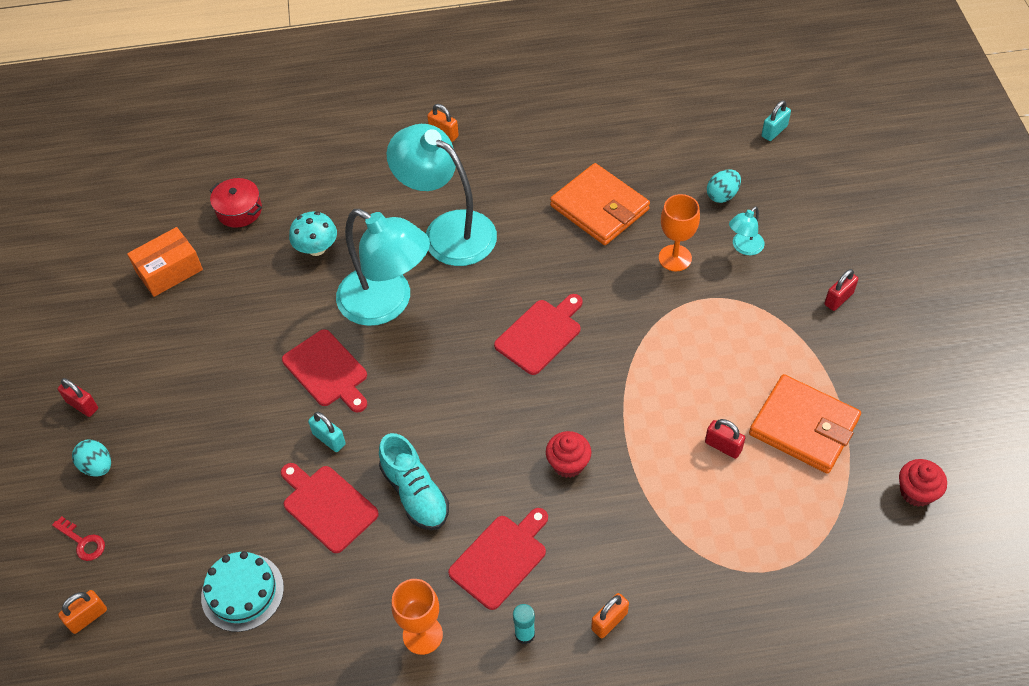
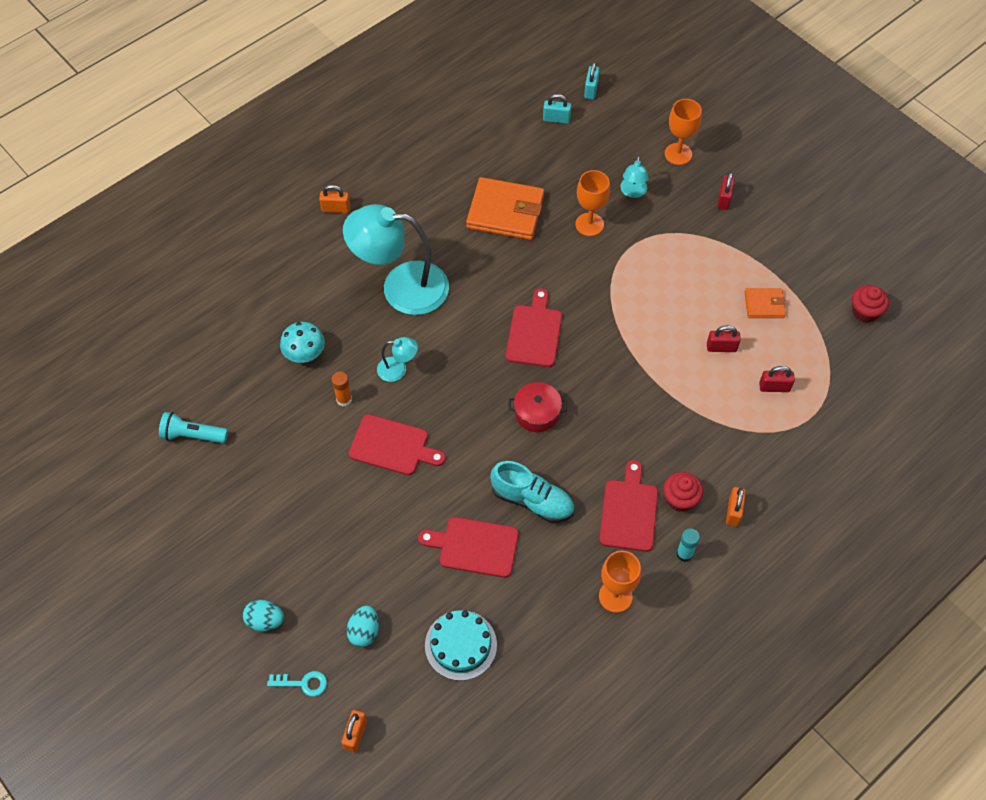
camera: 35 degrees left, 5 degrees up
(82, 405) = (210, 581): red padlock -> red padlock (774, 387)
(83, 542) = (303, 683): red key -> turquoise key
(169, 271) = (193, 435): orange box -> turquoise flashlight
(239, 210) = (212, 355): red pot -> red pot (537, 413)
(318, 306) = (344, 399): none -> orange glue stick
(329, 439) = (436, 497): turquoise padlock -> turquoise padlock (556, 119)
(387, 304) = (398, 369): turquoise lamp -> turquoise lamp, size x0.43
(568, 464) = (625, 418): red cupcake -> red cupcake (680, 499)
(722, 195) = (589, 158): turquoise egg -> turquoise egg (364, 631)
(804, 426) = (764, 305): orange wallet -> orange wallet, size x0.53
(821, 232) = (678, 154): none -> orange goblet

